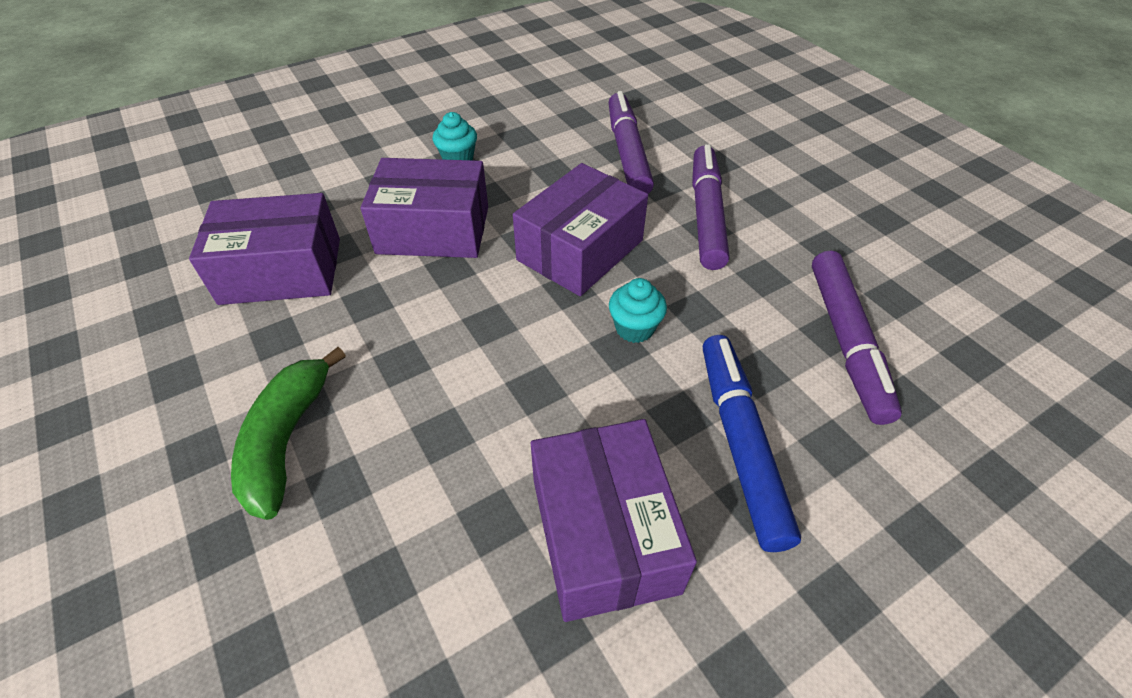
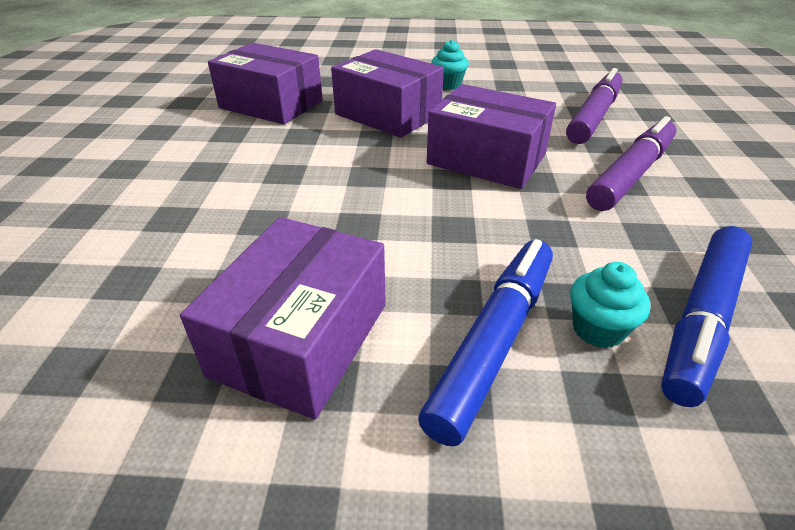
camera: 35 degrees right, 10 degrees down
(287, 440) = (173, 183): green banana -> none
(580, 250) = (486, 159): purple box -> purple box turned 45 degrees clockwise
(634, 328) = (480, 221): turquoise cupcake -> turquoise cupcake (598, 329)
(846, 341) = (702, 319): purple marker -> blue marker

